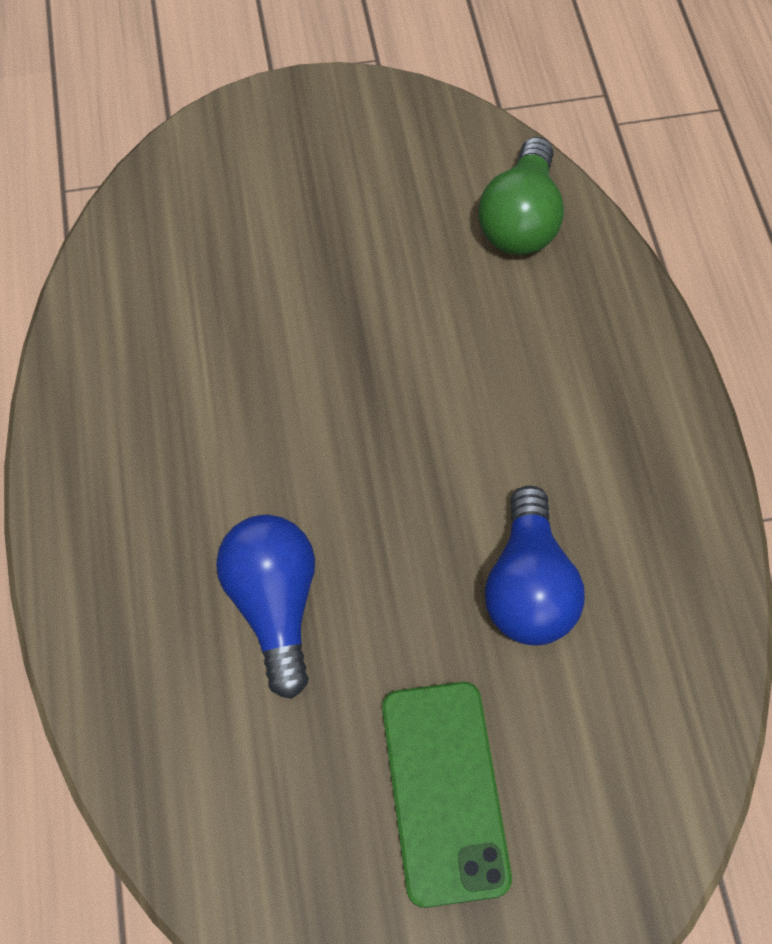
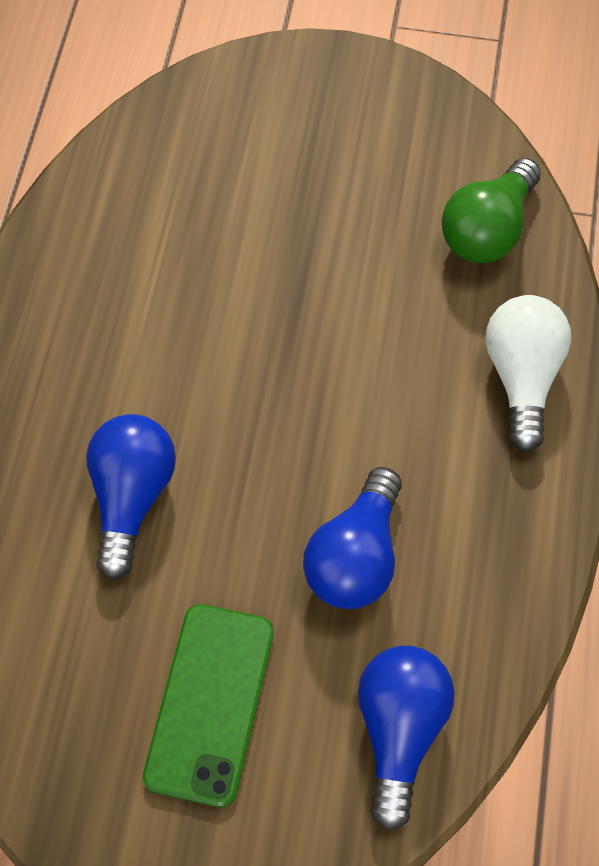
camera: 20 degrees right, 0 degrees up
(614, 353) = (522, 377): none -> white light bulb
(645, 748) = (399, 730): none -> blue light bulb

